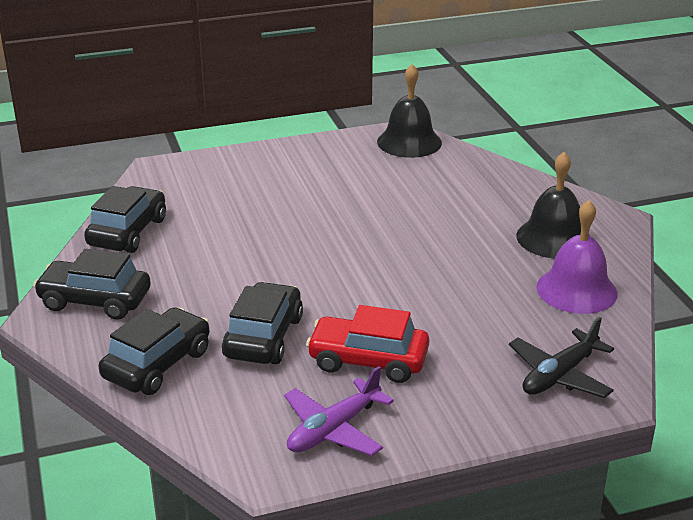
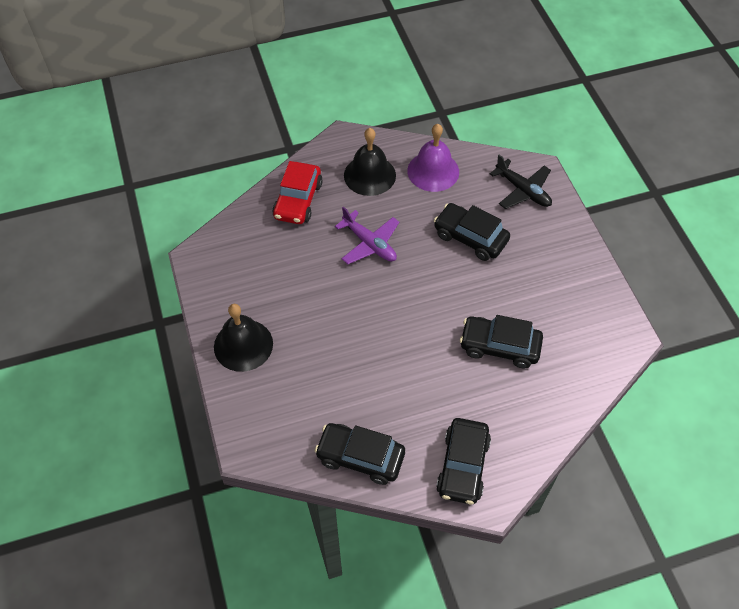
camera: 90 degrees left, 25 degrees up
(157, 364) = (537, 410): black car -> black car (470, 238)
(334, 429) = (588, 304): purple plane -> purple plane (369, 244)
(368, 360) = (519, 286): red car -> red car (298, 200)
(409, 142) = (216, 252): black bell -> black bell (243, 345)

